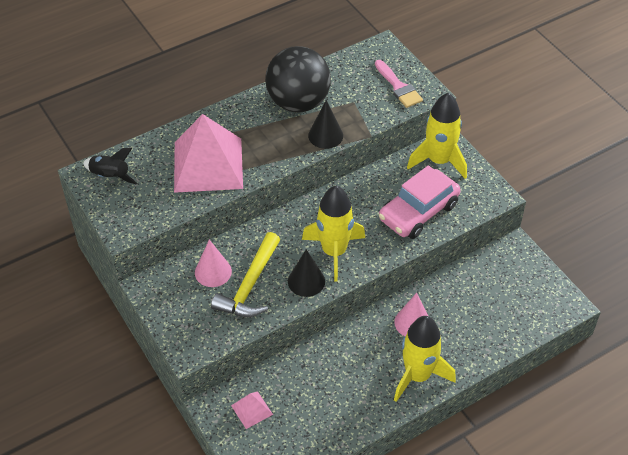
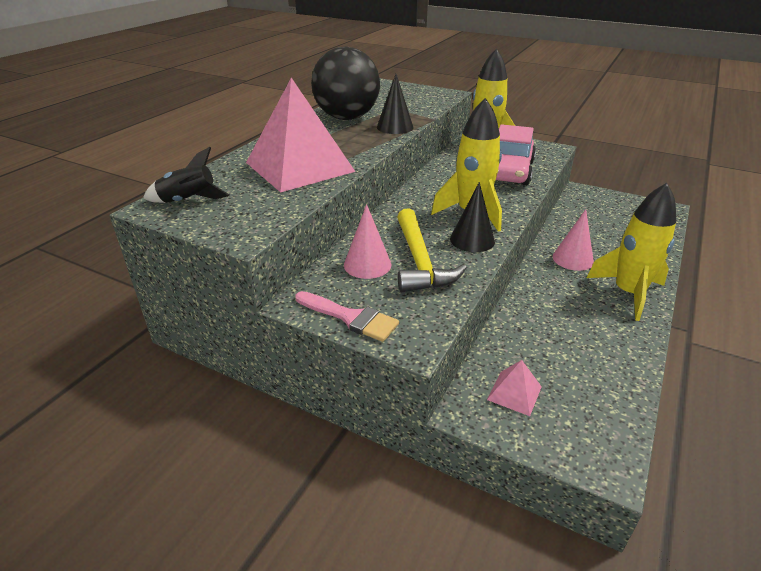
camera: 30 degrees left, 15 degrees down
(398, 87) = (421, 95): pink brush -> pink brush (350, 318)

